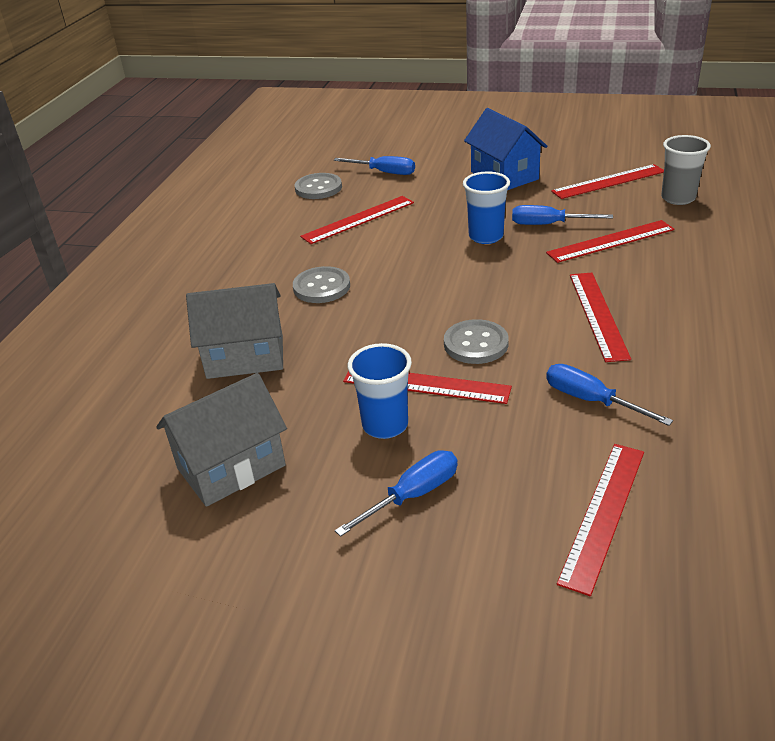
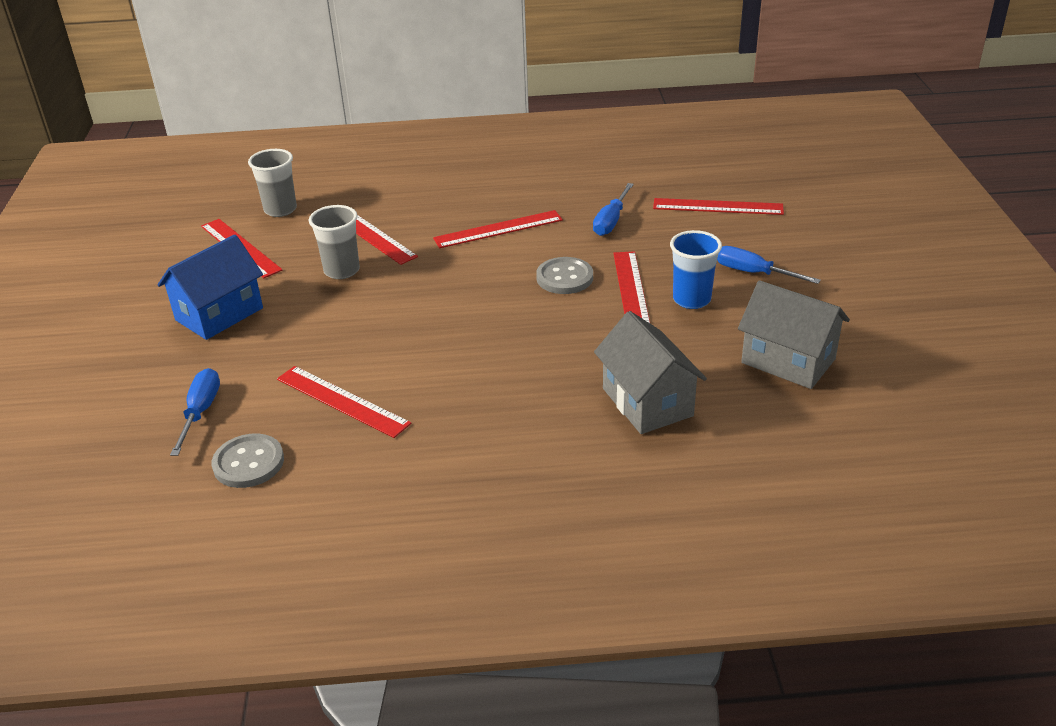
camera: 110 degrees left, 0 degrees up
(321, 287) = (504, 388): grey button -> none
(486, 236) = (372, 303): blue cup -> none
(548, 224) = (342, 271): blue screwdriver -> grey cup

